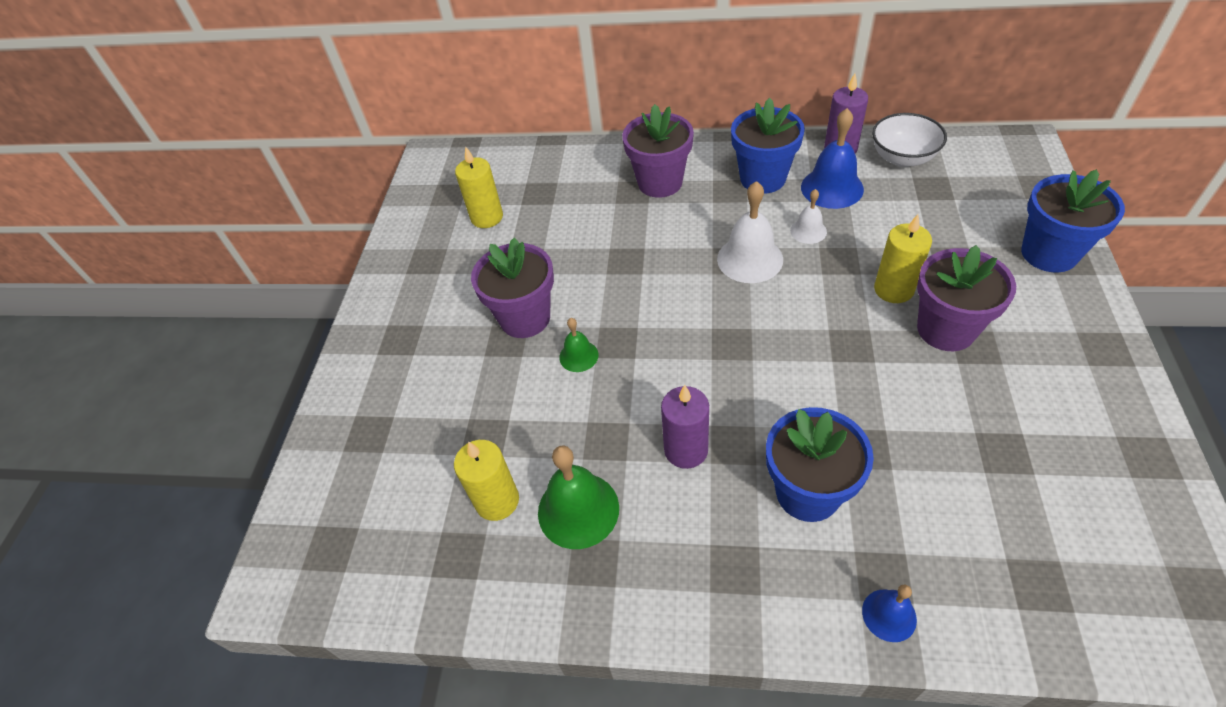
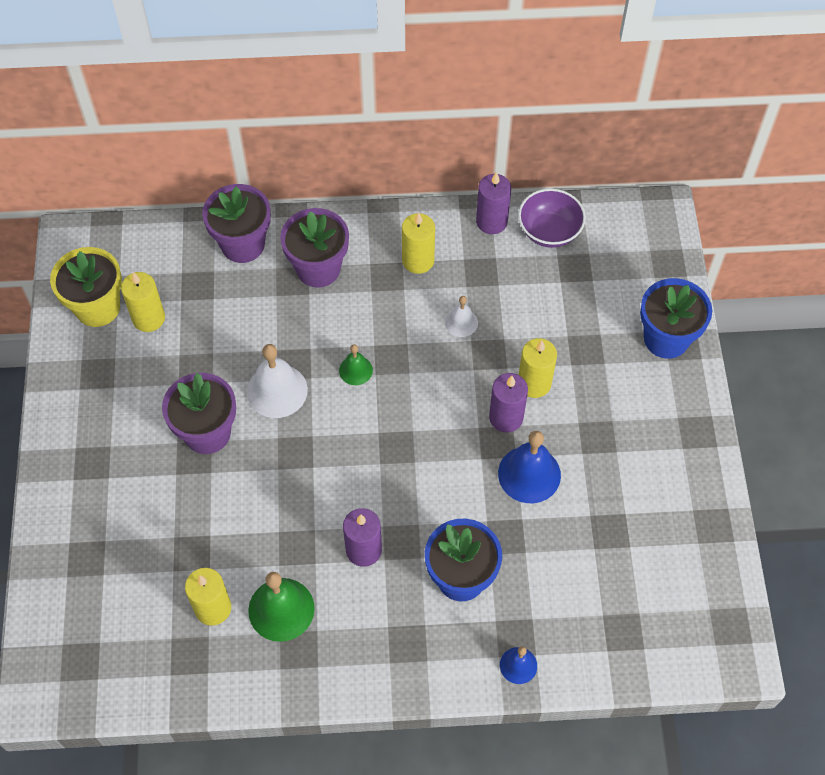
camera: 15 degrees left, 10 degrees up
(441, 207) = (97, 307): none -> yellow flower pot
(578, 356) = (263, 469): green bell -> green bell (355, 370)
(750, 259) = (409, 356): white bell -> white bell (277, 390)
(762, 178) = (418, 260): blue flower pot -> yellow candle
(832, 188) = (483, 270): blue bell -> blue bell (529, 474)
(861, 321) = (506, 417): none -> purple candle
(902, 158) = (549, 231): white bowl -> purple bowl
(946, 329) = (575, 422): purple flower pot -> purple flower pot (243, 244)

